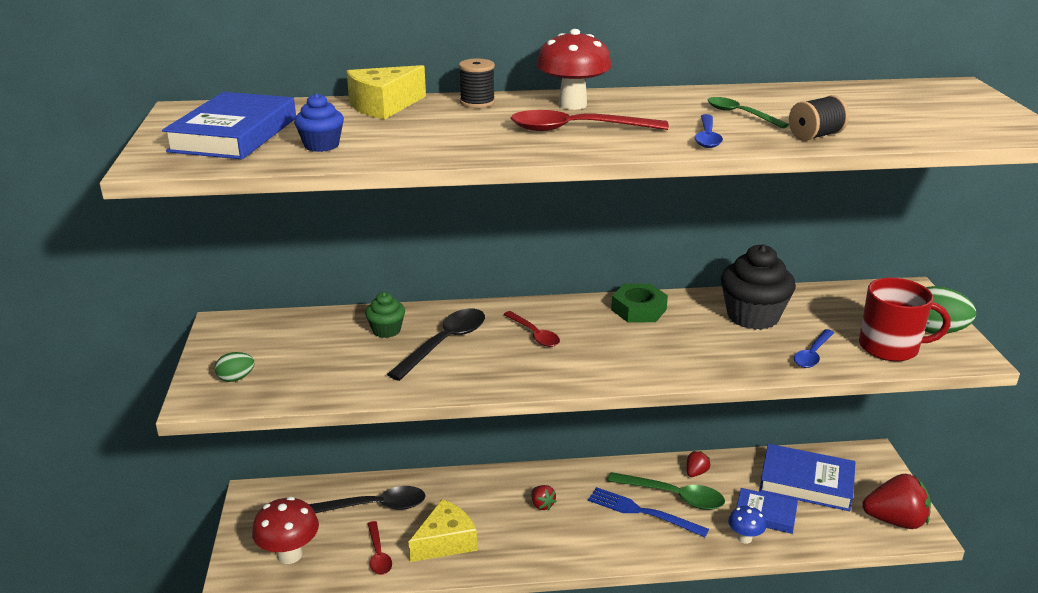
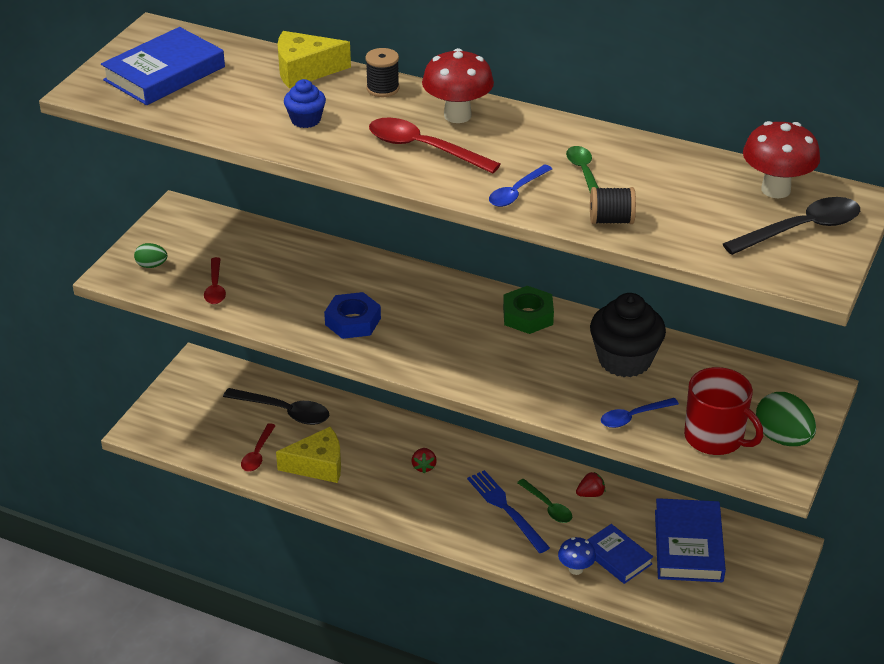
camera: 30 degrees right, 10 degrees up
(289, 555) = (191, 426): red mushroom -> red mushroom (775, 189)
(321, 145) = (213, 106): blue cupcake -> blue cupcake (305, 120)
(386, 330) = (297, 261): green cupcake -> none
(444, 343) = (331, 290): black spoon -> black spoon (801, 229)
(491, 362) = (353, 321): none -> blue nut
(534, 334) = (412, 308): red spoon -> red spoon (215, 287)
(673, 496) = (548, 506): green spoon -> green spoon, size x0.62
(806, 482) = (688, 545): blue book -> blue book turned 45 degrees clockwise
(895, 521) = (737, 614): red strawberry -> none

